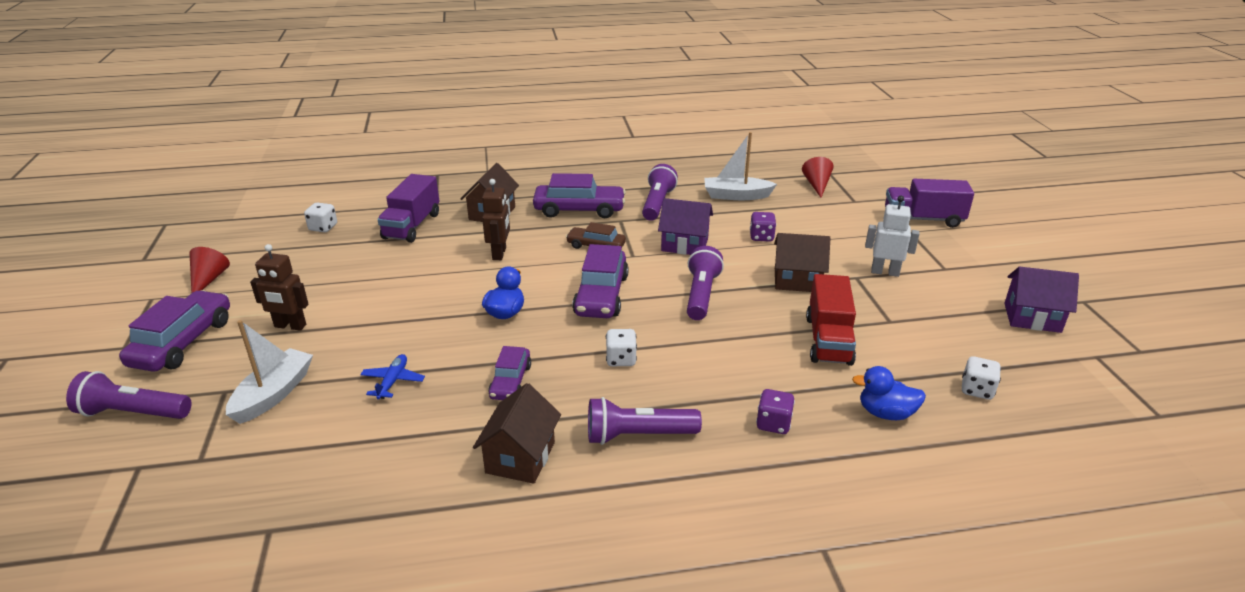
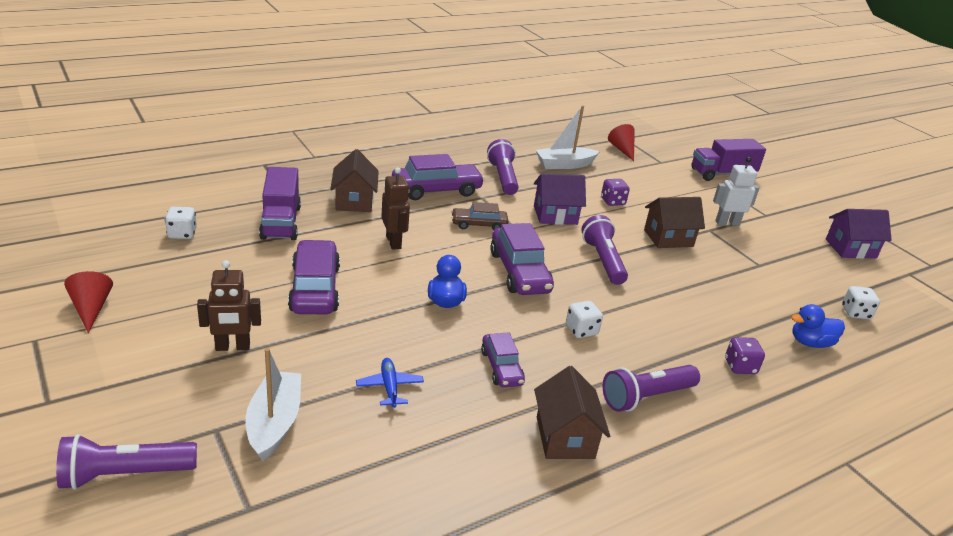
camera: 25 degrees left, 0 degrees up
(183, 342) = (119, 384): purple car -> purple car (315, 288)
(828, 340) = (728, 287): red truck -> none

